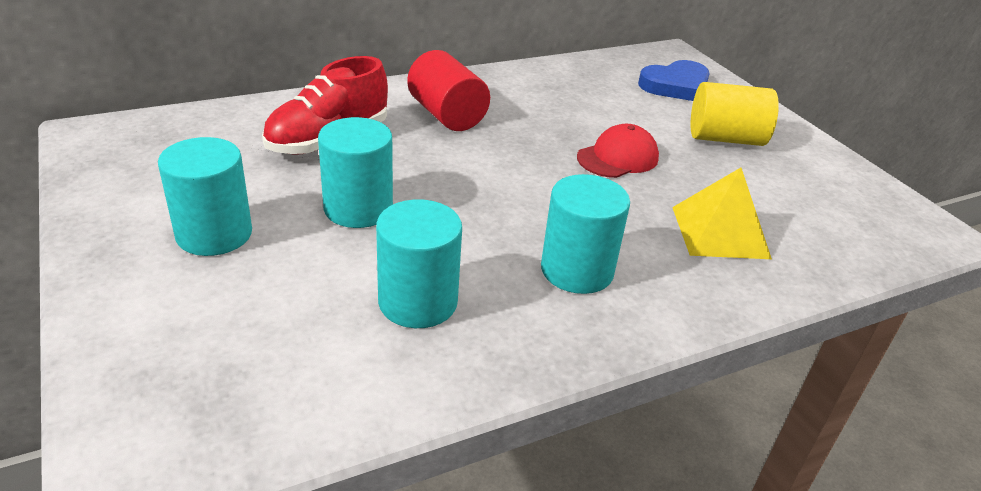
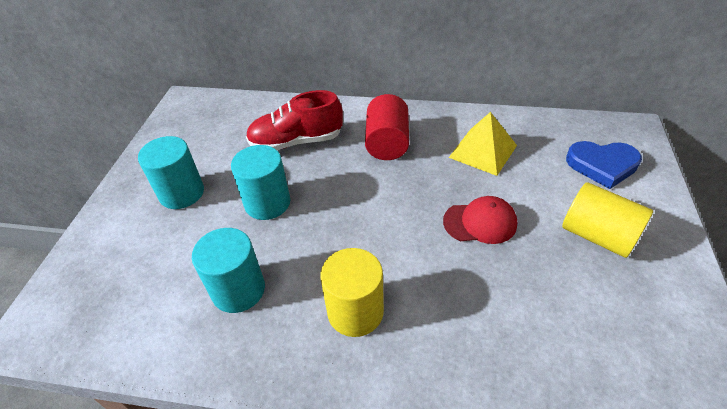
camera: 40 degrees right, 10 degrees up
(577, 270) = (355, 311): turquoise cylinder -> yellow cylinder
(720, 232) = (499, 327): yellow pyramid -> yellow pyramid (483, 151)

